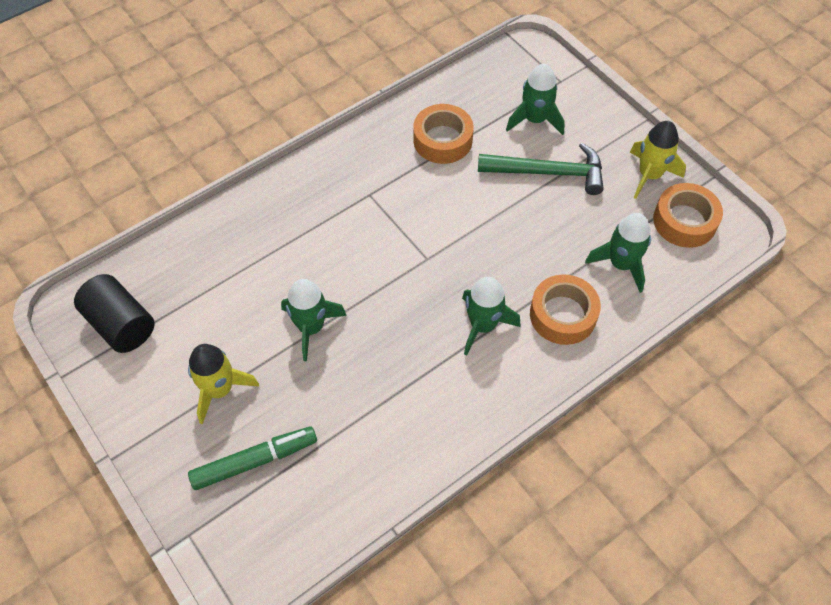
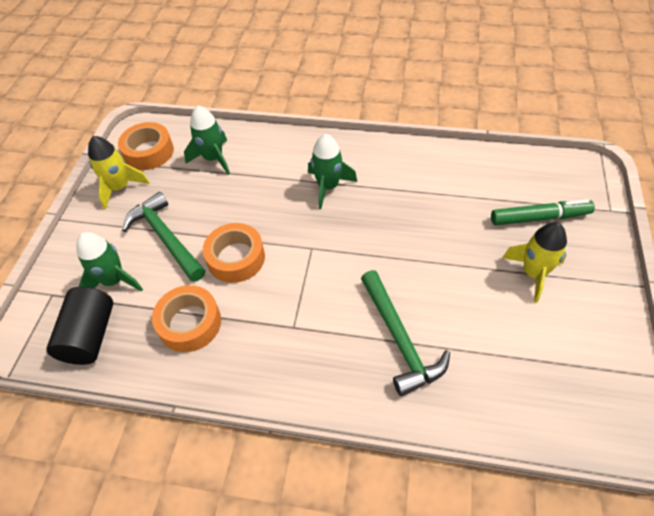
camera: 130 degrees left, 5 degrees down
(121, 324) = (584, 382): black cylinder -> black cylinder (90, 336)
(255, 461) = (539, 217): green marker -> green marker turned 150 degrees clockwise
(283, 247) = (399, 339): none -> green hammer
(311, 327) = (434, 265): green rocket -> none
(563, 315) = (279, 160): orange tape -> orange tape (236, 258)

